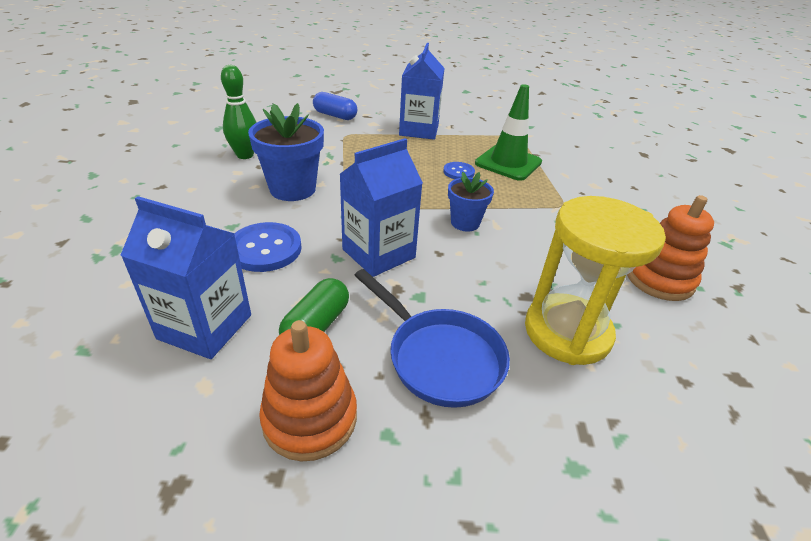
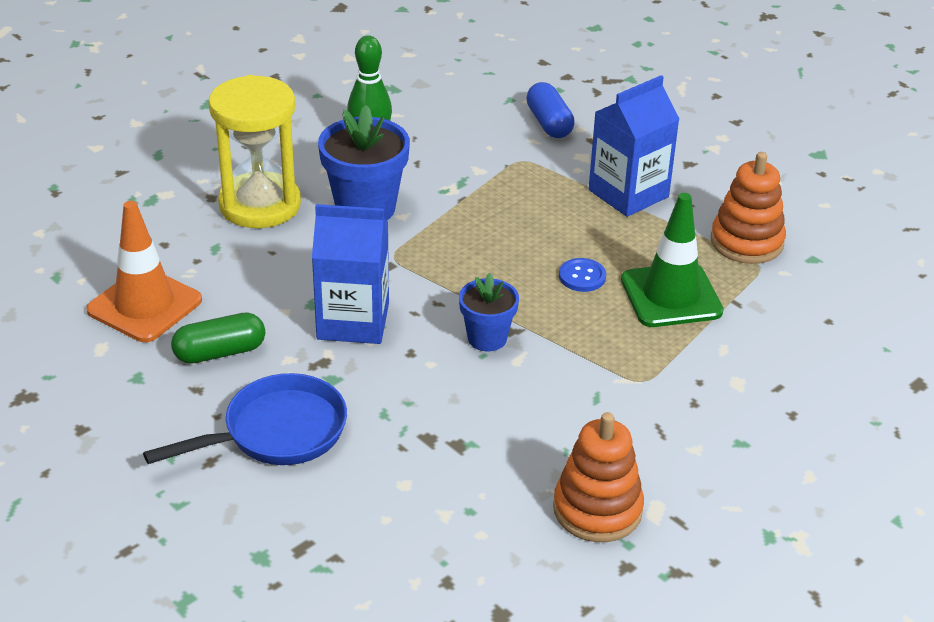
camera: 45 degrees right, 0 degrees up
(205, 327) = (144, 305): blue carton -> orange traffic cone
(265, 249) = (262, 262): blue button -> none
(310, 418) = (138, 411): orange stacking toy -> orange stacking toy (746, 242)
(439, 357) = (277, 432): blue pan -> blue pan turned 120 degrees counterclockwise
(567, 332) = (412, 485): yellow hourglass -> yellow hourglass (260, 205)

